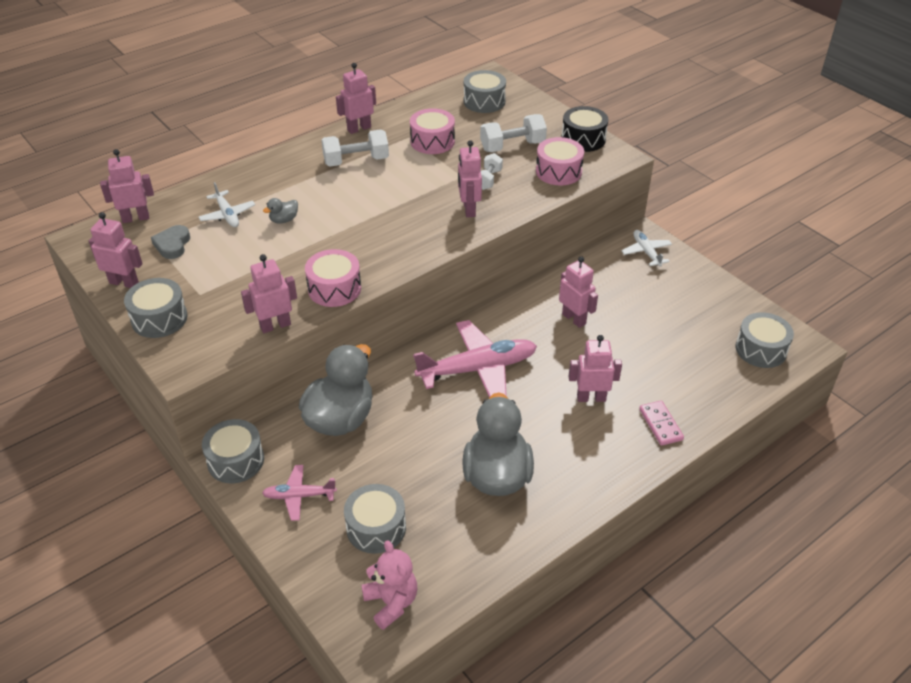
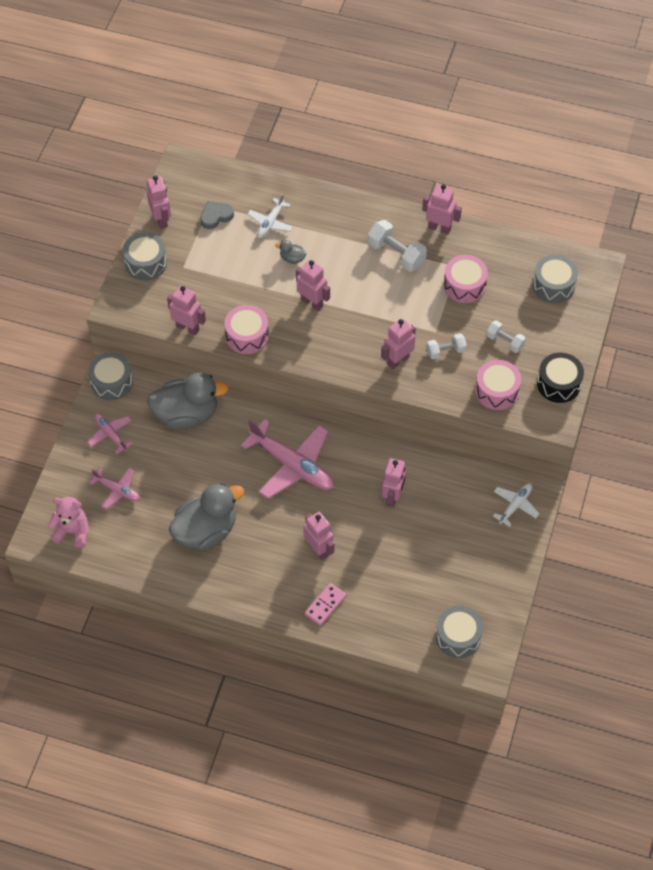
camera: 55 degrees right, 15 degrees up
(135, 218) = (224, 175): pink robot -> pink robot (312, 302)
(376, 527) = (117, 490): grey drum -> pink plane
(391, 602) = (72, 531): pink teddy bear -> pink teddy bear turned 105 degrees counterclockwise
(512, 146) = (505, 341): white dumbbell -> white dumbbell, size x0.62

